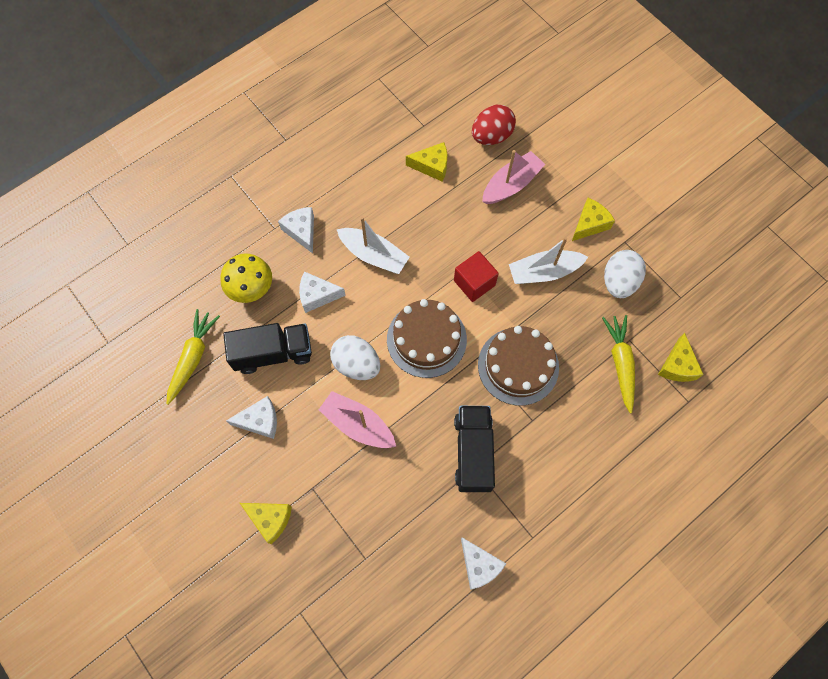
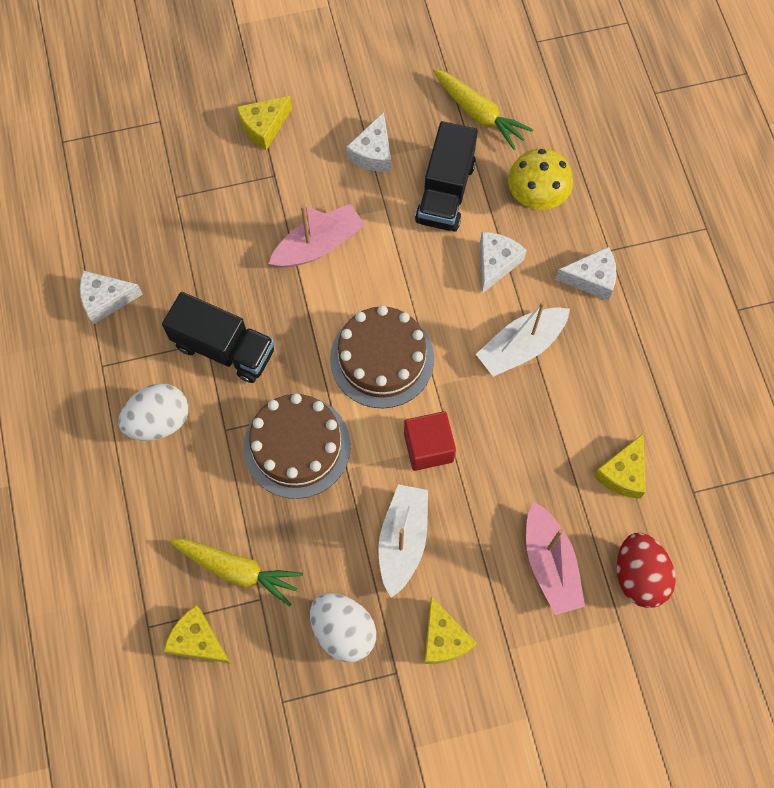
camera: 115 degrees right, 0 degrees up
(356, 364) = (389, 271): white egg -> white egg (159, 421)

